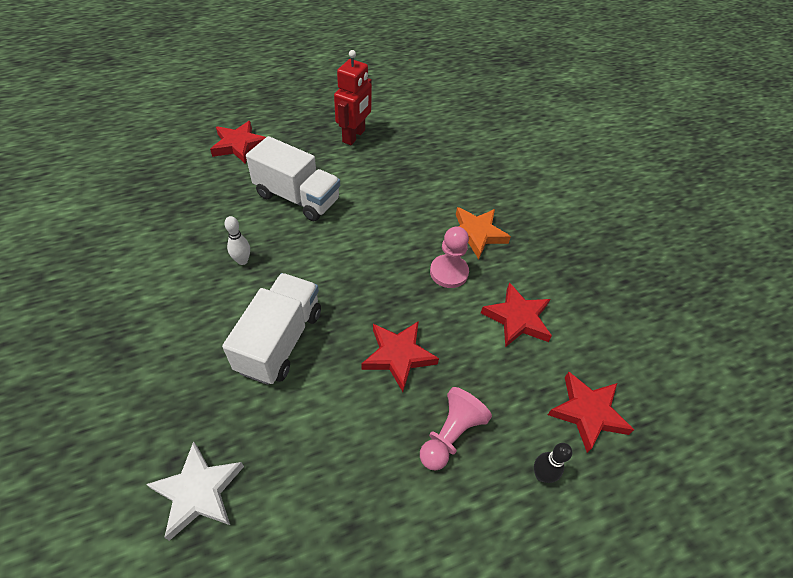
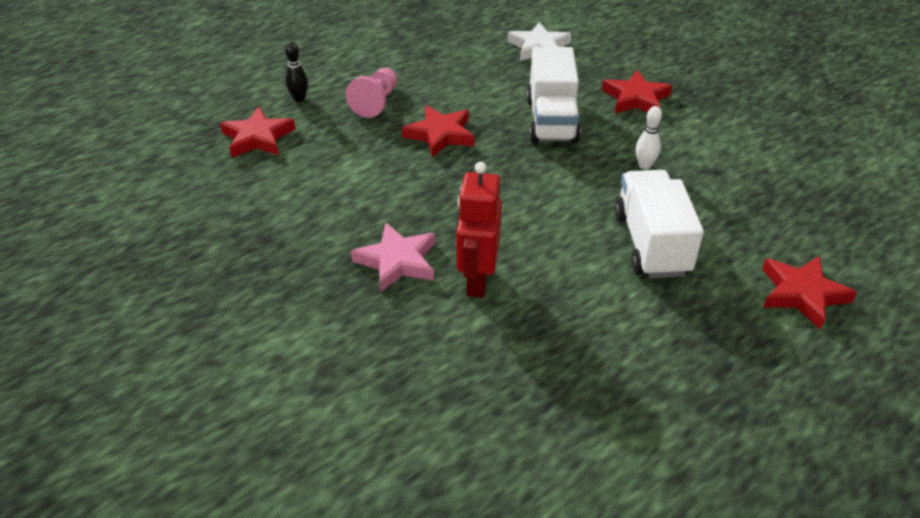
camera: 165 degrees right, 10 degrees down
(297, 197) = (651, 243): white truck -> white truck turned 75 degrees clockwise
(354, 136) = (656, 367): red robot -> red robot (477, 280)
(449, 272) = (417, 210): pink pawn -> none
(476, 234) = (397, 261): orange star -> pink star
(517, 318) = (330, 187): red star -> red star (636, 98)

